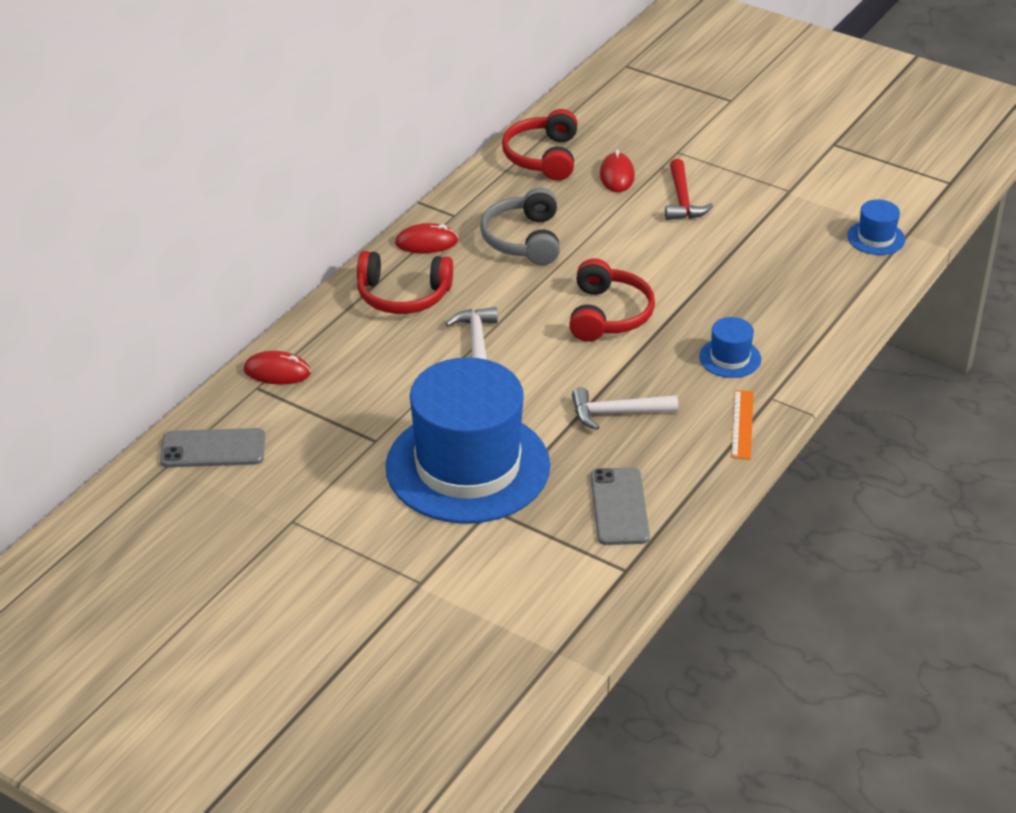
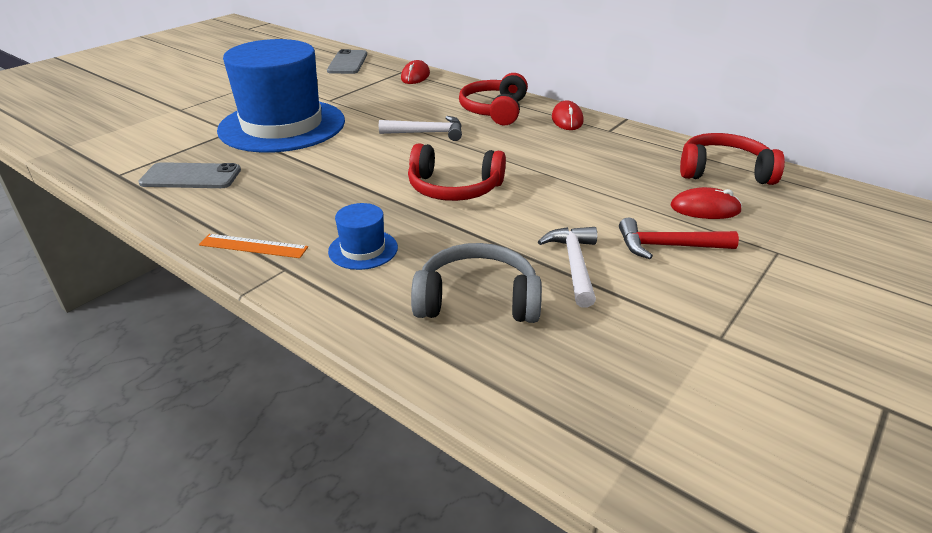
camera: 95 degrees right, 5 degrees down
(523, 239) = (575, 156): grey headphones -> grey headphones (477, 299)
(617, 413) = (309, 183): white hammer -> white hammer (574, 265)
(876, 238) = (611, 416): blue hat -> none

